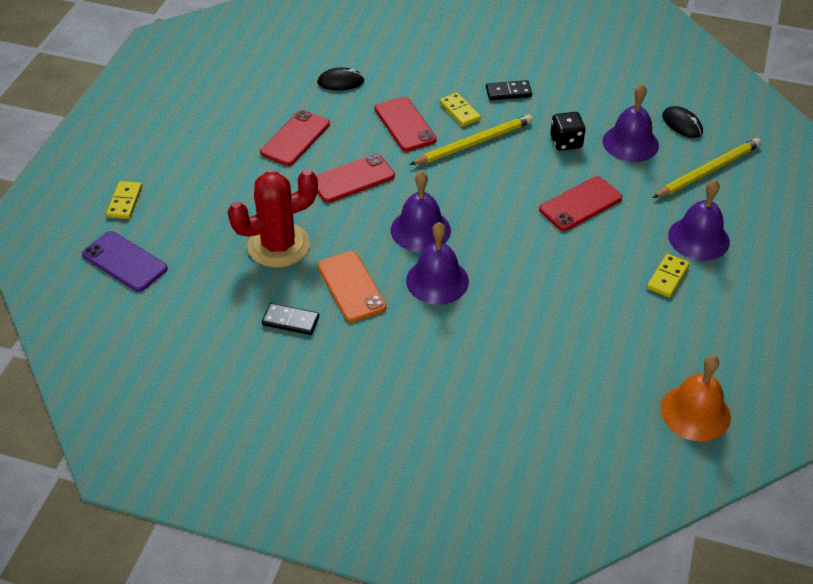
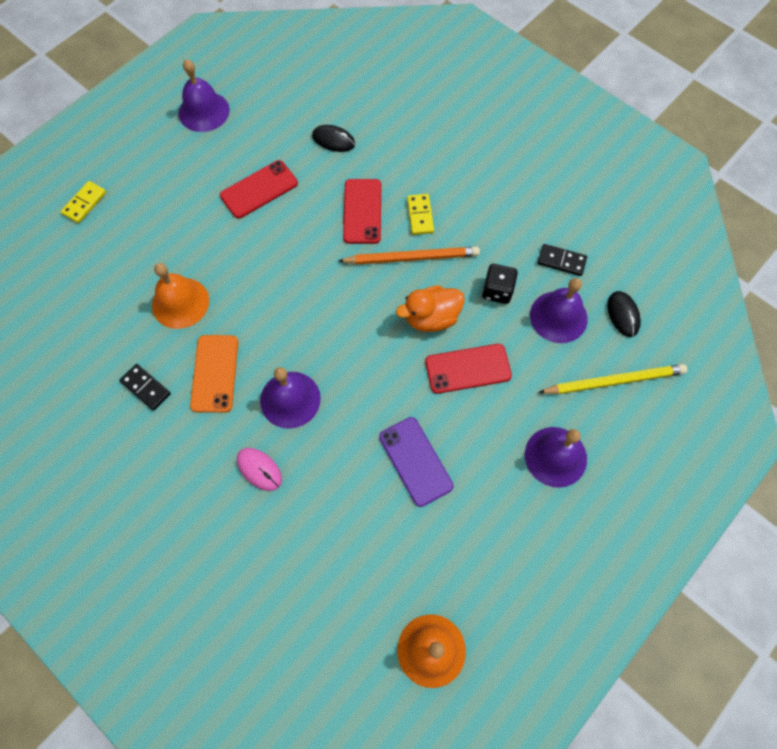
camera: 25 degrees right, 20 degrees up
(124, 261) = (51, 267): purple phone -> purple phone (415, 461)
(278, 245) = (180, 303): red cactus -> orange bell
(352, 179) = (282, 255): red phone -> none
(420, 230) = (308, 337): purple bell -> purple bell (204, 111)
(446, 342) = (259, 469): none -> pink mouse
(474, 143) = (412, 258): yellow pencil -> orange pencil
(508, 92) = (478, 210): black domino -> black domino (561, 261)
(522, 179) = (431, 318): none -> orange duck
(667, 277) = (498, 488): yellow domino -> none

